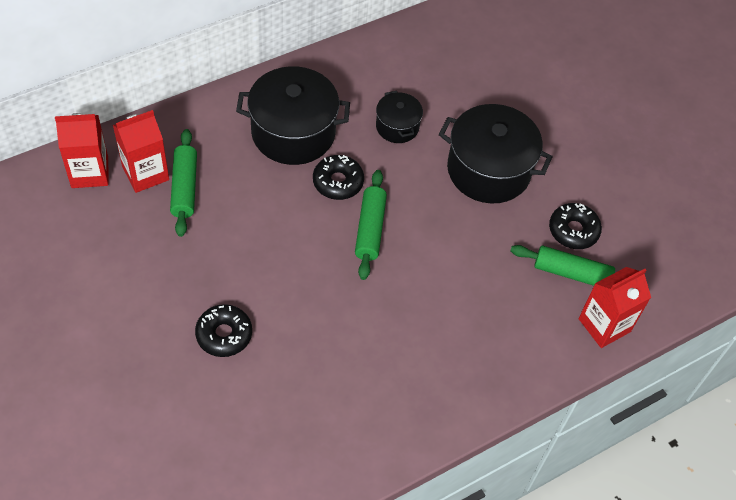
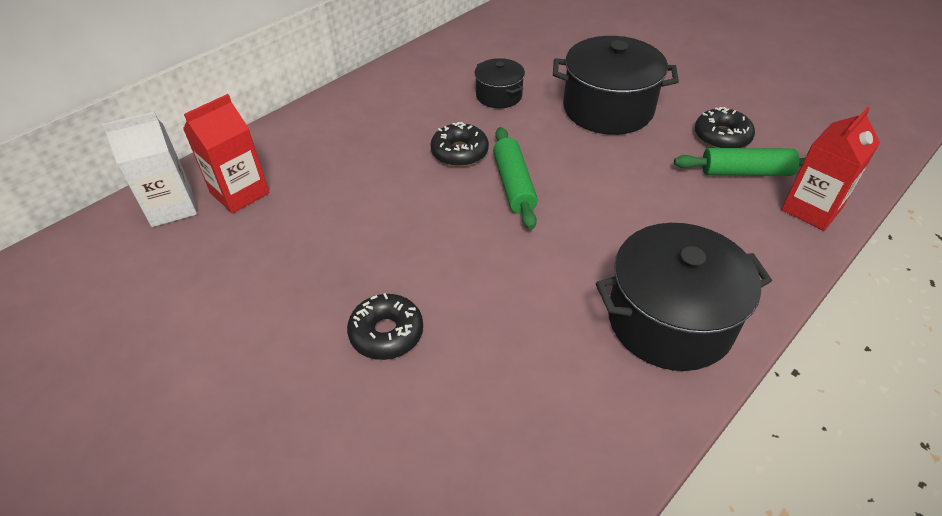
camera: 10 degrees left, 10 degrees down
(90, 172) = (172, 207): red carton -> white carton
(184, 188) = (289, 196): green rolling pin -> none
(293, 133) = (394, 123): black pot -> black pot (669, 320)

